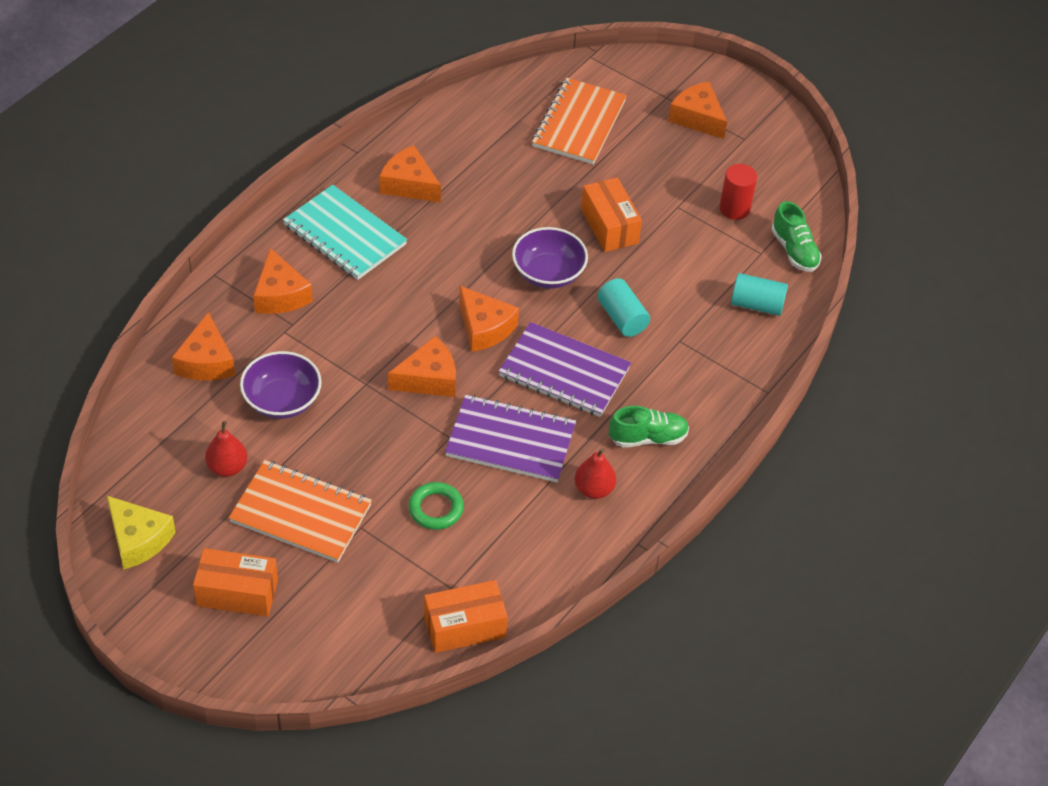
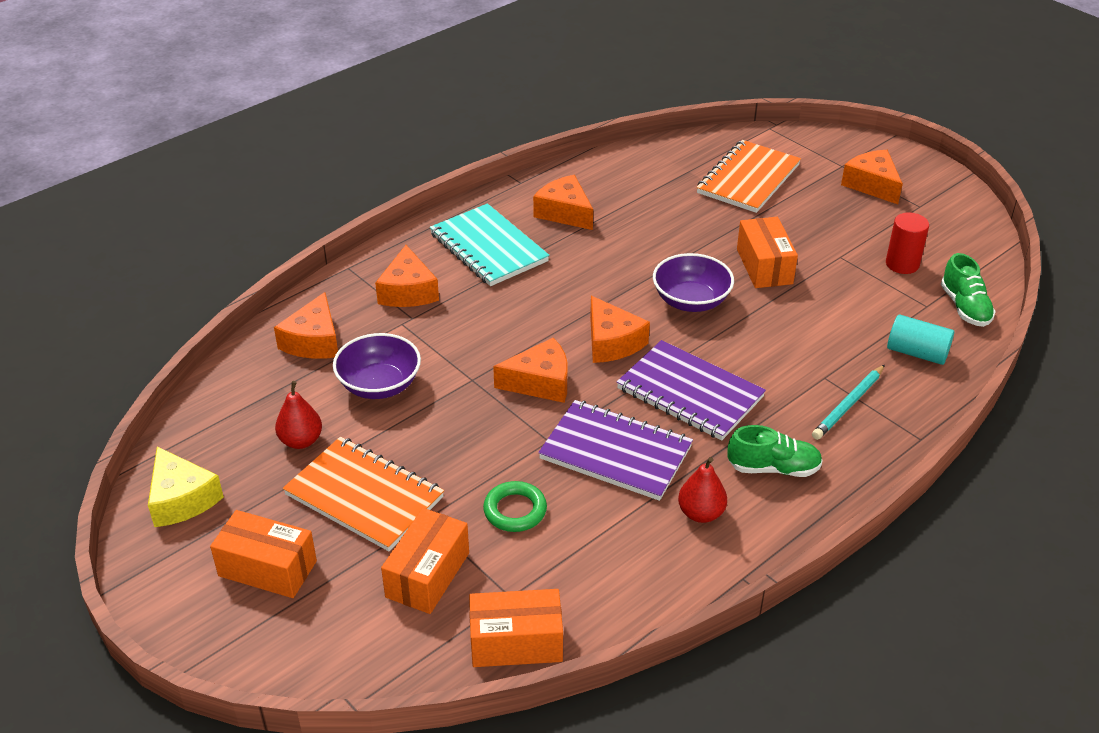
camera: 15 degrees right, 10 degrees down
(376, 578) = (428, 575): none -> orange box
(622, 318) = (763, 349): turquoise cylinder -> none
(703, 366) = (848, 405): none -> turquoise pencil

